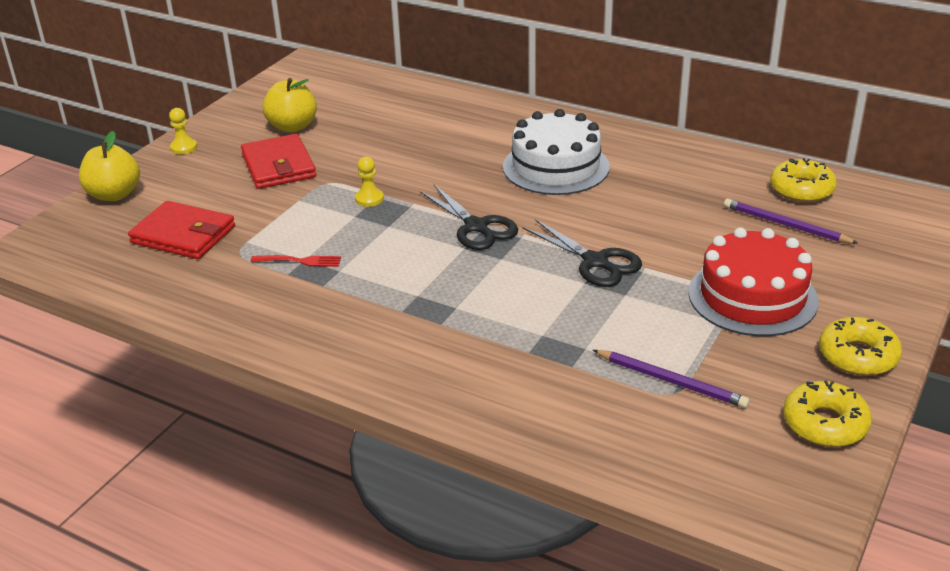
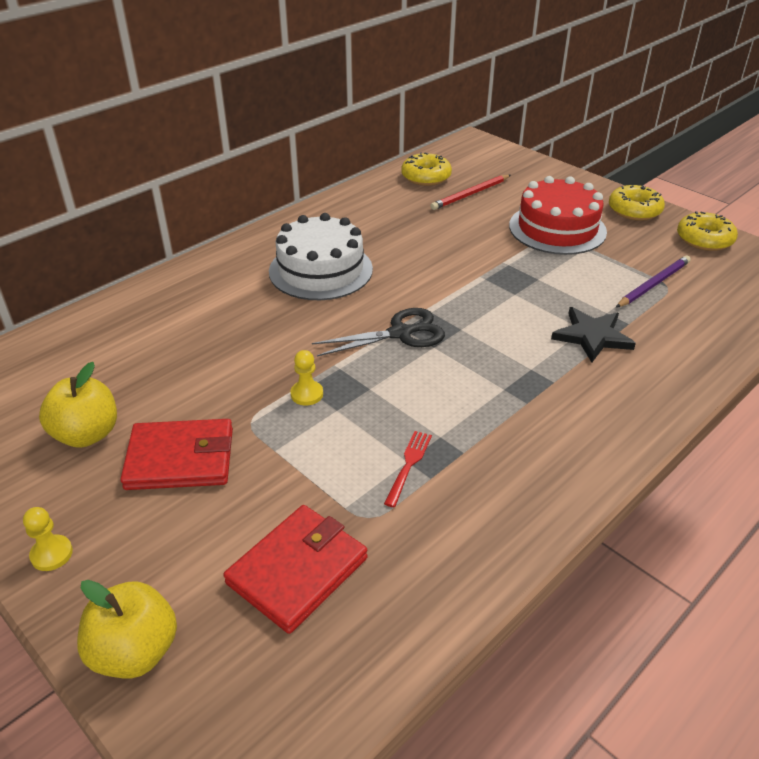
camera: 75 degrees left, 5 degrees up
(532, 341) = (592, 336): none -> black star
(595, 261) = (486, 282): black scissors -> none
(785, 225) = (470, 194): purple pencil -> red pencil

